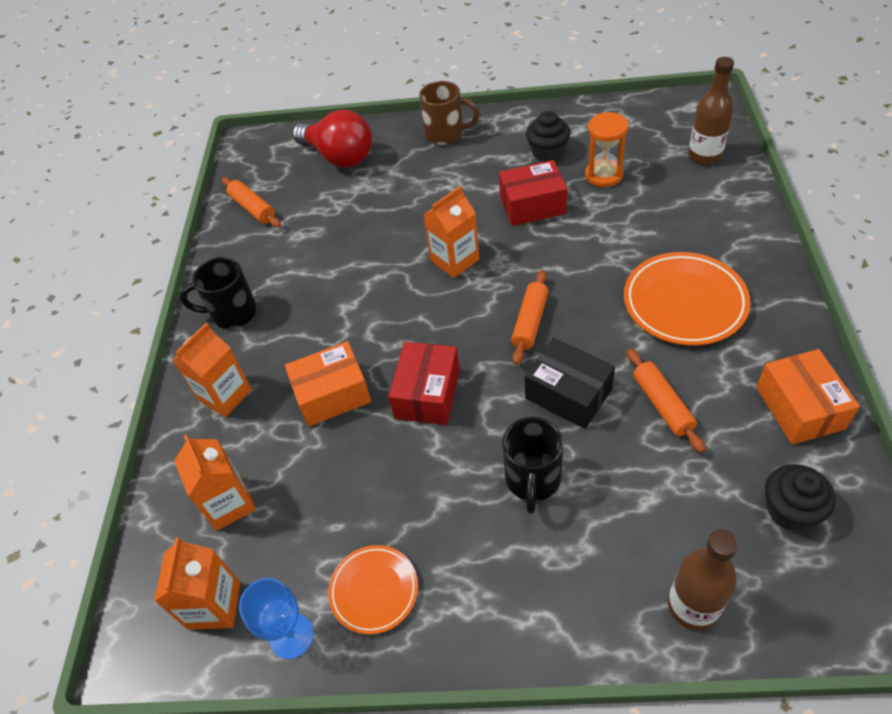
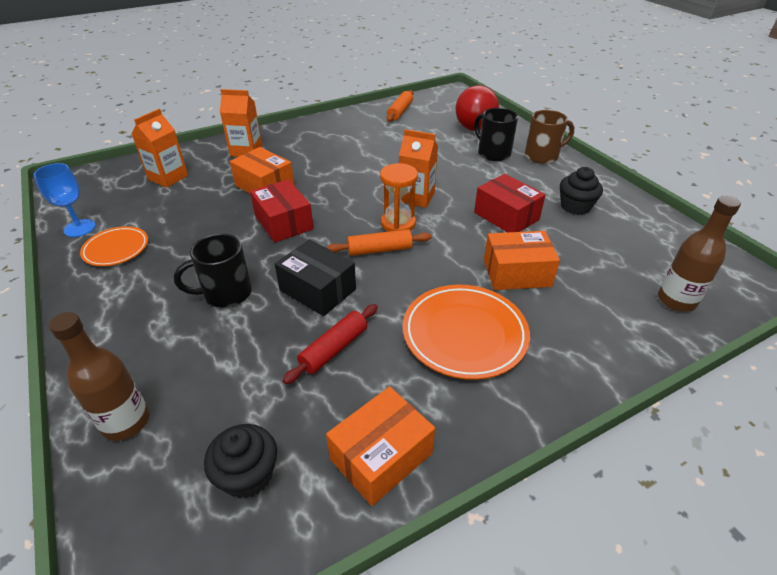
camera: 55 degrees right, 10 degrees down
(214, 605) = (98, 195): orange carton -> none
(232, 313) = (310, 133): black mug -> black mug (493, 153)
(427, 394) = (284, 222): red box -> red box turned 75 degrees clockwise
(446, 134) = (542, 156): brown mug -> brown mug turned 90 degrees counterclockwise
(568, 394) = (318, 289): black box -> black box turned 60 degrees counterclockwise
(603, 175) = (580, 243): orange hourglass -> orange hourglass (398, 223)
(621, 234) = (516, 273): none -> orange box
(662, 404) = (334, 349): orange rolling pin -> red rolling pin

